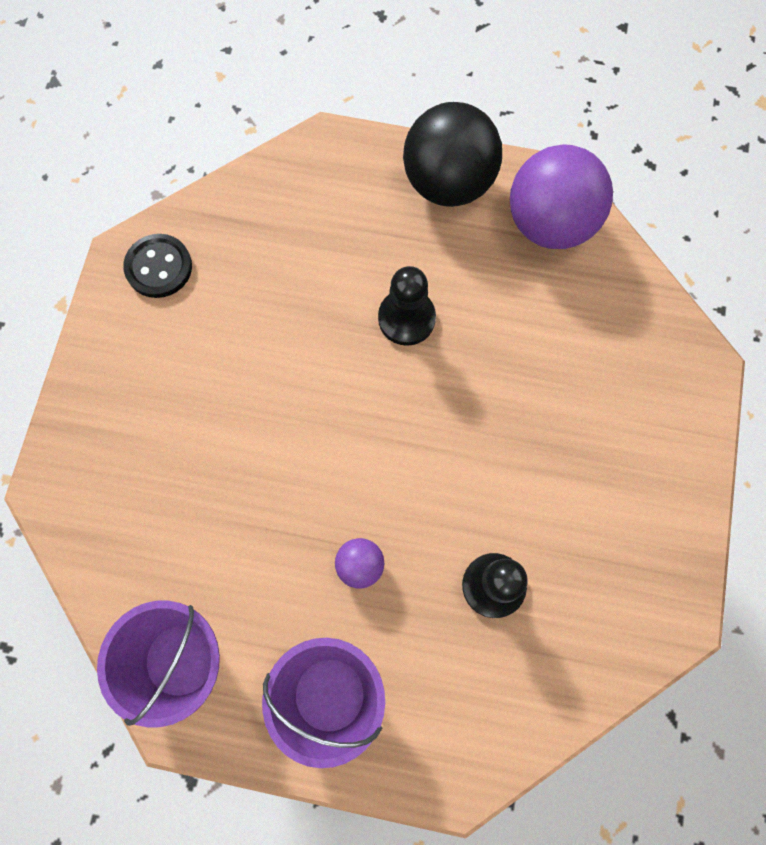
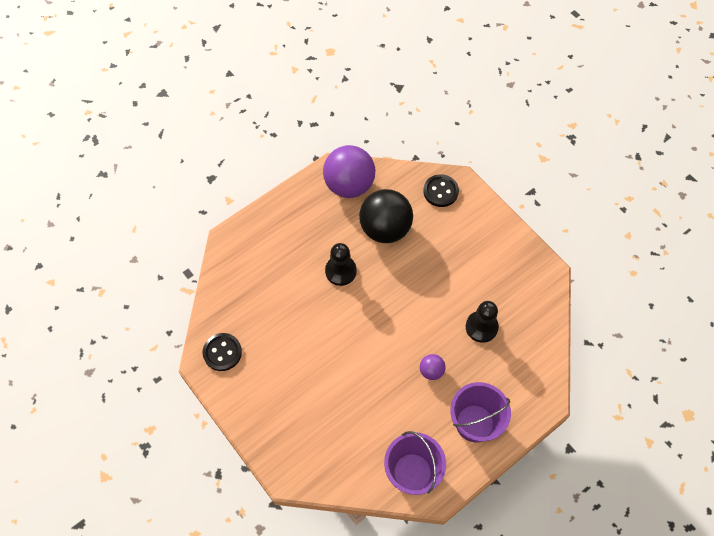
camera: 50 degrees left, 10 degrees down
(448, 183) = (294, 207): black ball -> black ball (385, 229)
(661, 353) = (440, 191): none -> black button

